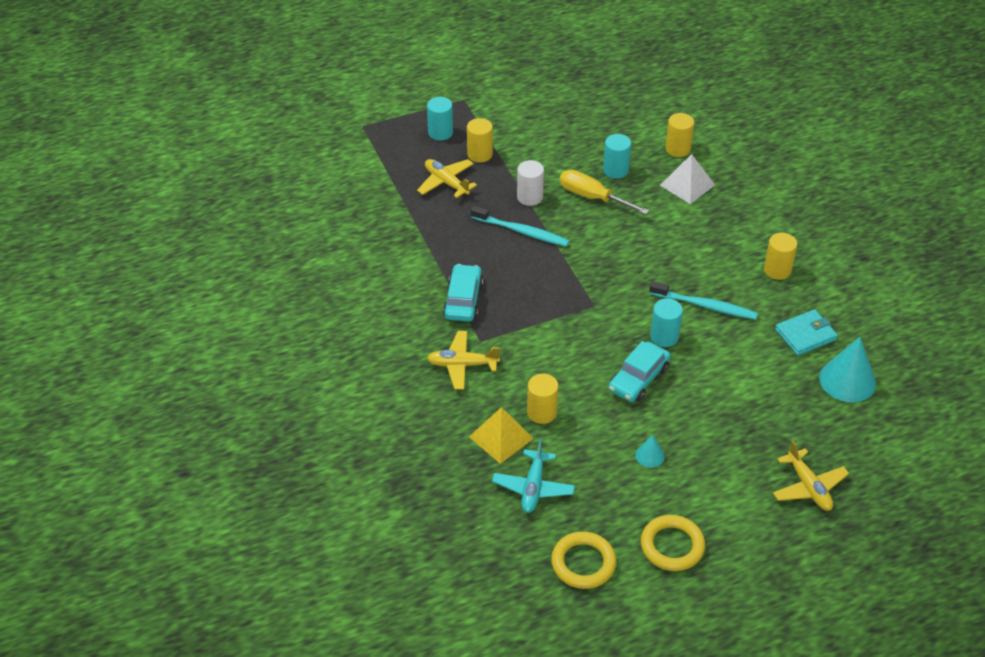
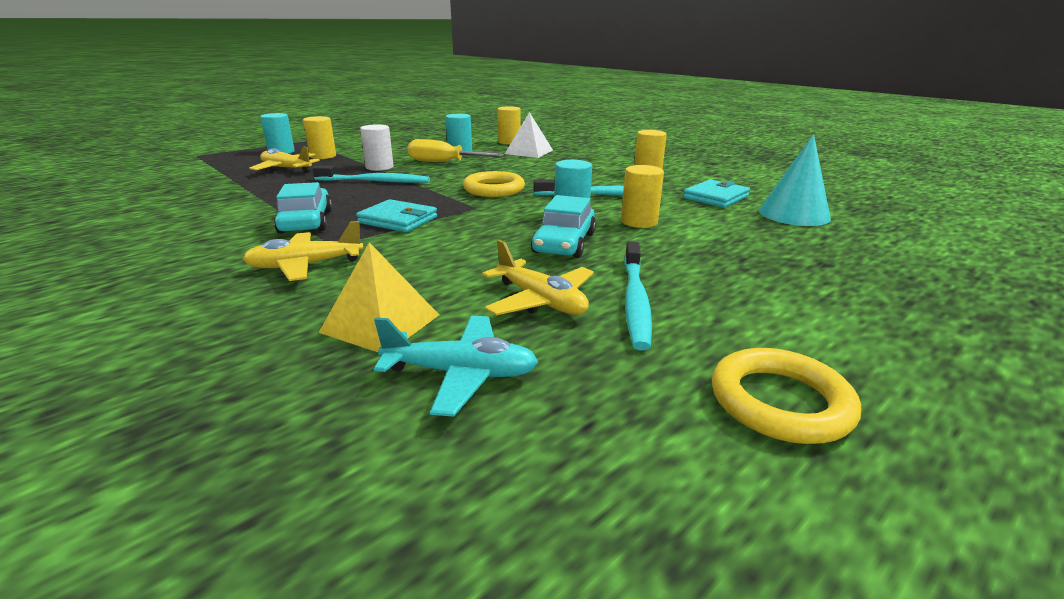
camera: 20 degrees left, 20 degrees down
(529, 313) = (398, 220): none -> turquoise wallet
(533, 487) = (461, 374): turquoise plane -> turquoise plane turned 75 degrees counterclockwise
(542, 412) = (443, 288): yellow cylinder -> yellow cylinder (639, 222)
(583, 563) = (634, 481): yellow ring -> yellow ring (494, 189)
(649, 455) = (635, 301): turquoise cone -> turquoise toothbrush
(808, 487) = (878, 291): yellow plane -> yellow plane (540, 301)

